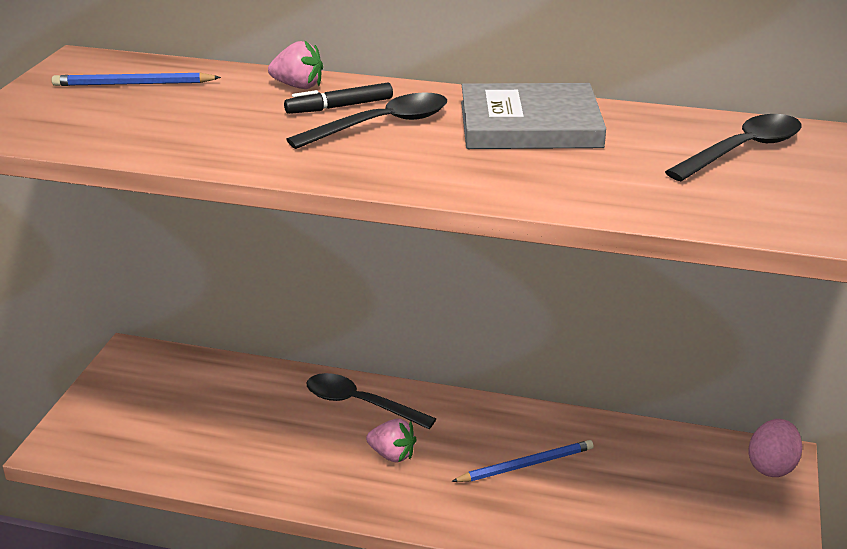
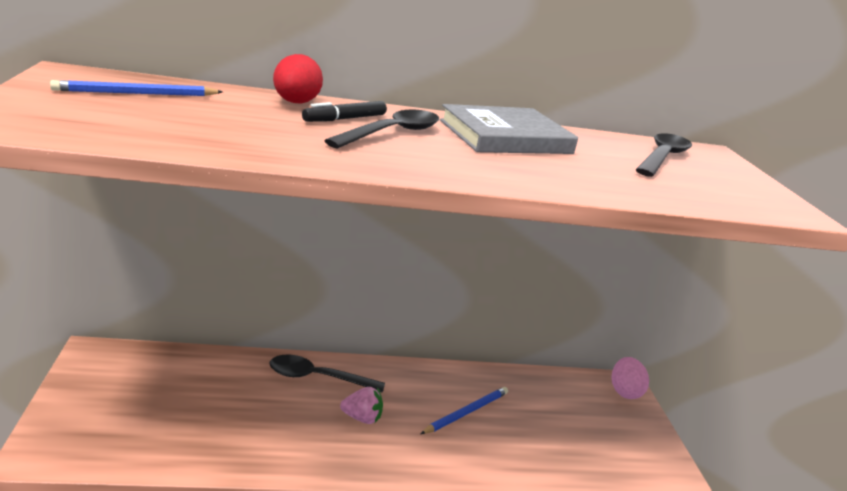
camera: 25 degrees left, 5 degrees down
(298, 86) = (296, 103): pink strawberry -> red egg

